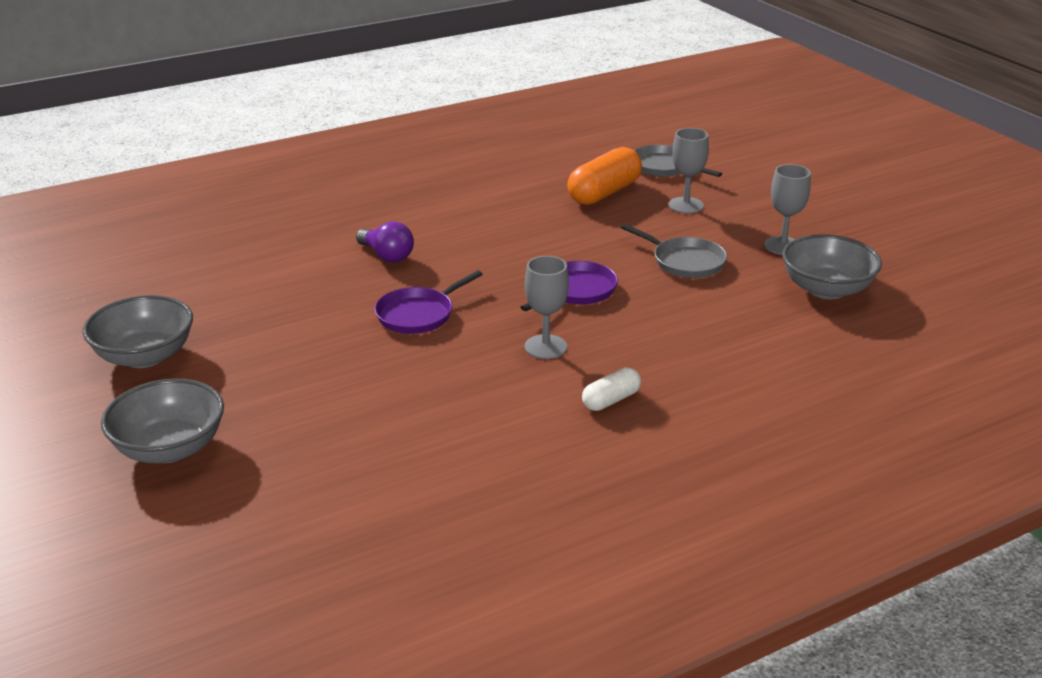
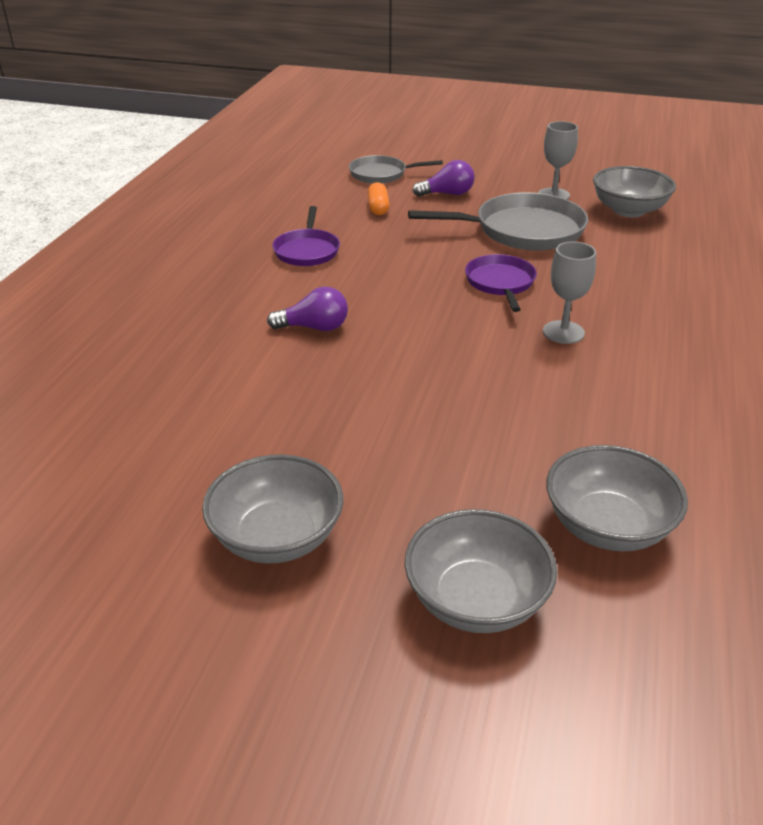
camera: 45 degrees left, 5 degrees up
(310, 466) = (607, 526): none -> grey bowl
(418, 314) = (433, 359): purple pan -> purple pan (307, 251)
(604, 193) = (378, 208): orange capsule -> orange capsule, size x0.55
(611, 400) = (672, 344): white capsule -> none
(685, 262) = (522, 231): grey pan -> grey pan, size x1.68
(686, 205) = (447, 194): grey goblet -> purple light bulb

